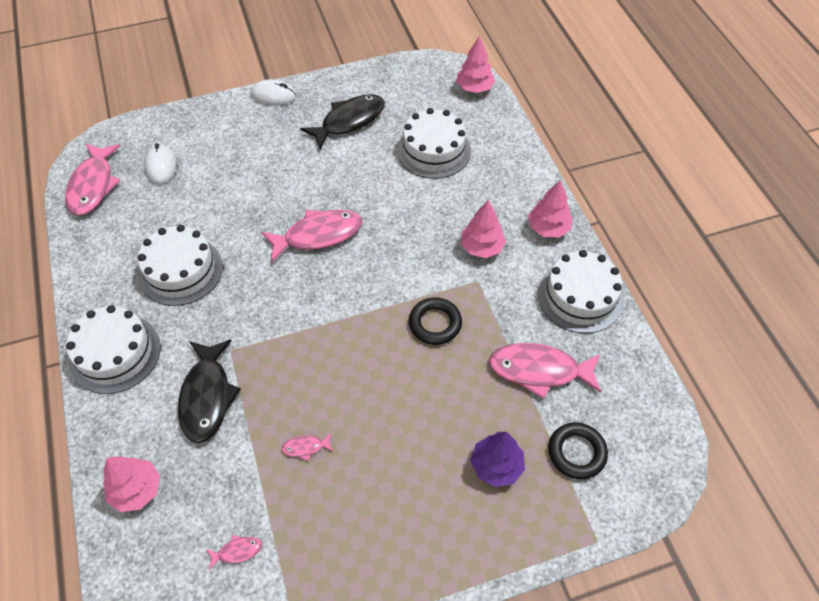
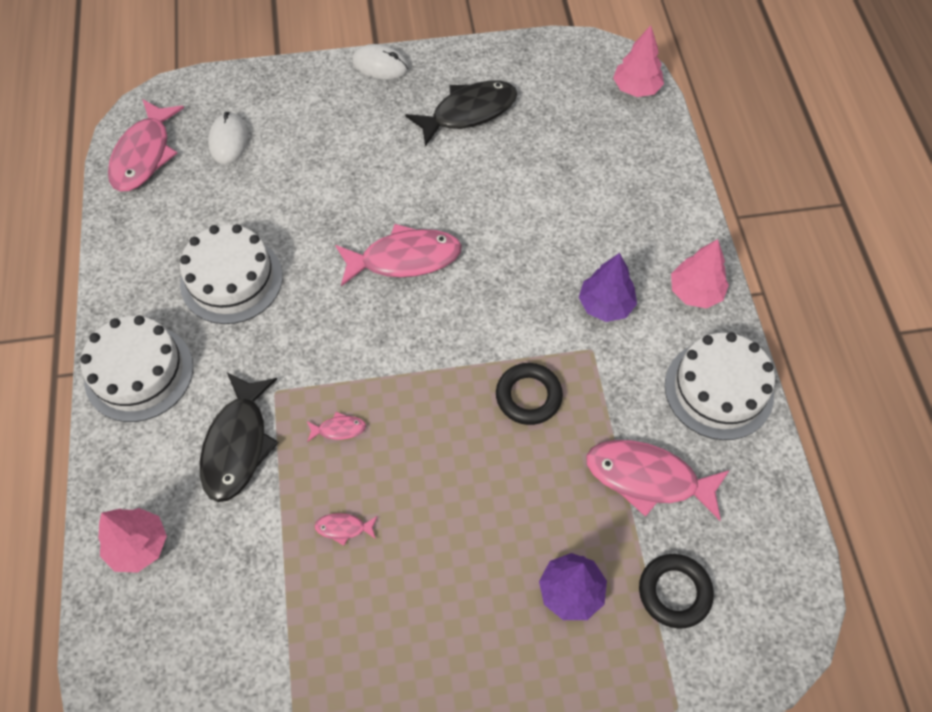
camera: 10 degrees right, 5 degrees up
(237, 551) = (243, 642): pink fish -> pink fish (339, 429)
(433, 150) = (568, 166): white cake -> none
(481, 247) = (605, 305): pink tree -> purple tree

